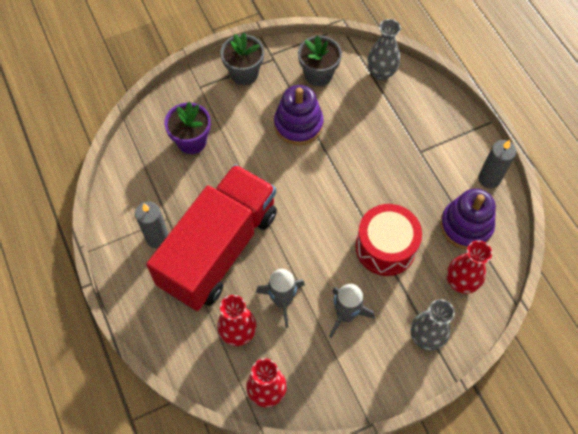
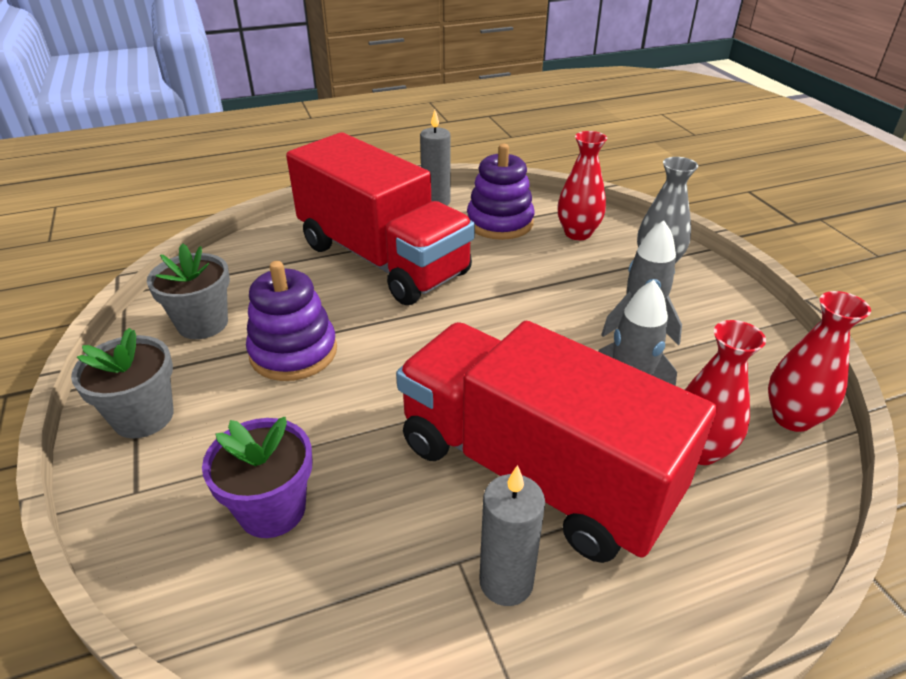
camera: 85 degrees left, 25 degrees down
(381, 73) = (236, 263): grey vase -> none
(385, 247) = (530, 284): red drum -> none
(400, 154) = (382, 259): none -> red truck

